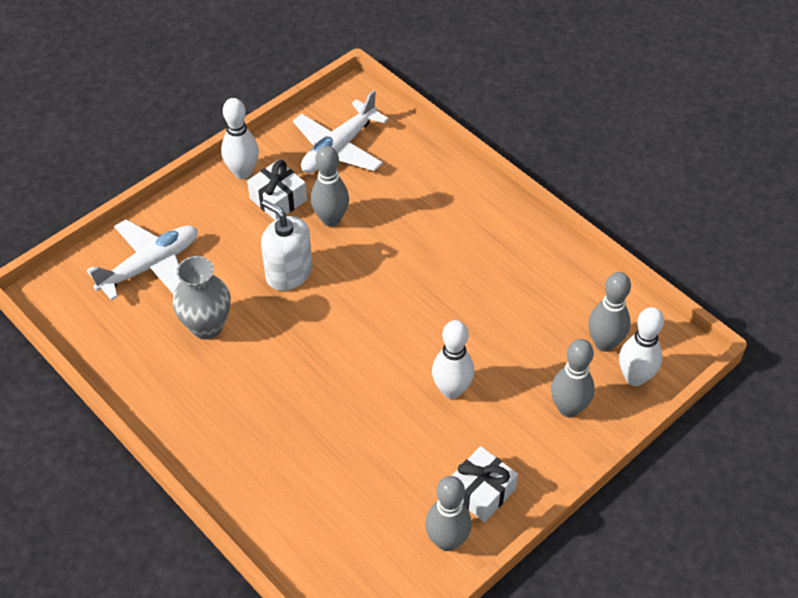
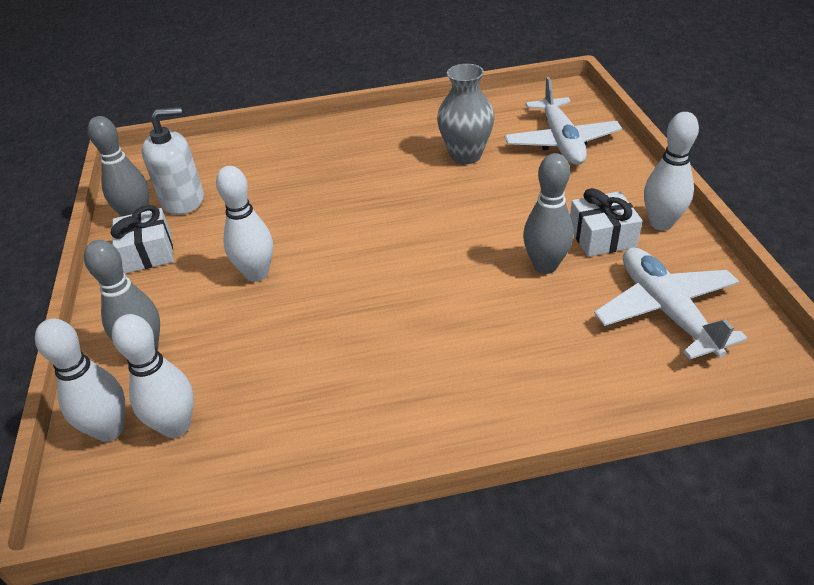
camera: 125 degrees right, 10 degrees down
(289, 273) = (490, 215): white soap dispenser -> white soap dispenser (183, 200)
(604, 343) = (176, 426): grey bowling pin -> white bowling pin

